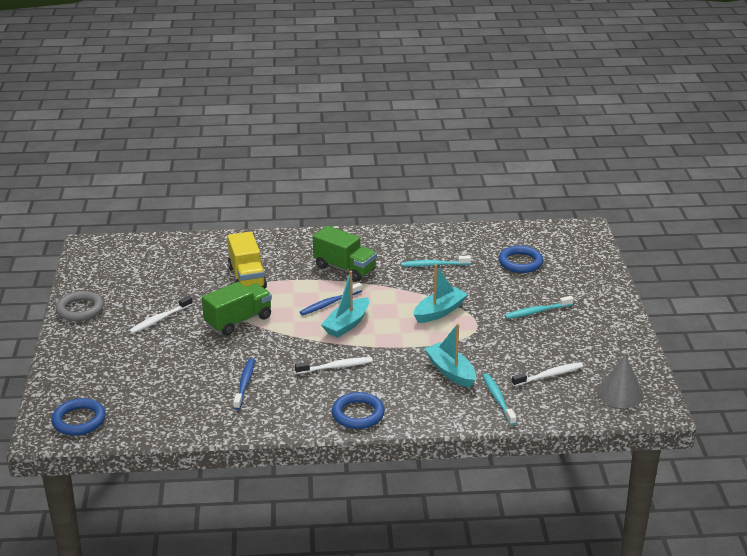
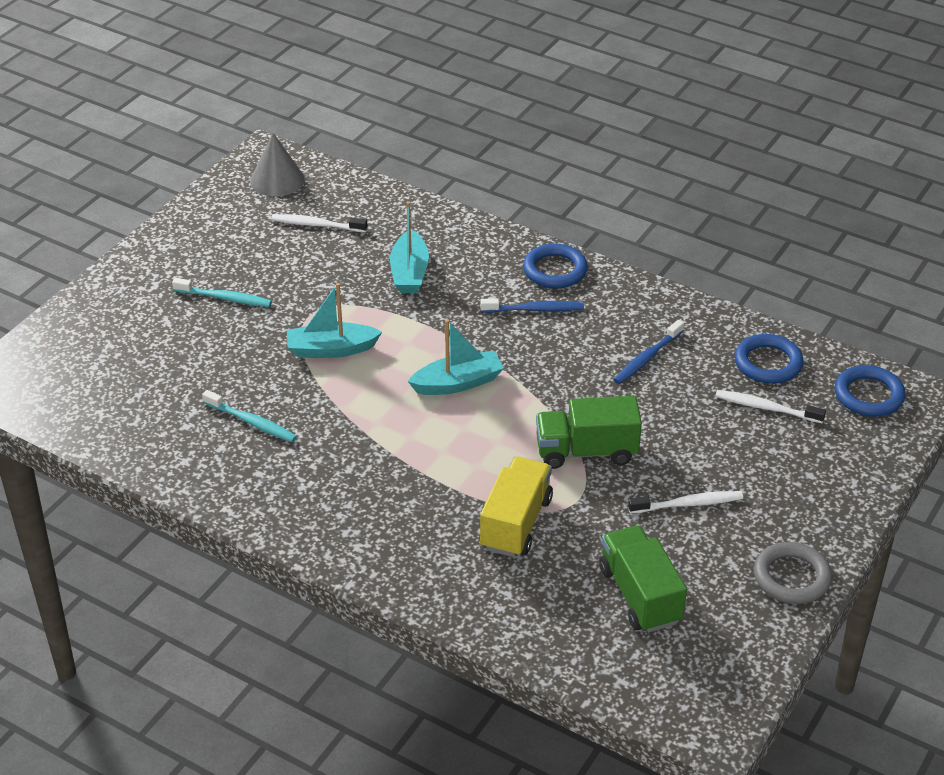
camera: 145 degrees left, 10 degrees up
(329, 303) = (447, 424): blue toothbrush -> blue toothbrush (534, 309)
(336, 367) = (526, 333): white toothbrush -> white toothbrush (766, 408)
(344, 268) = (370, 474): green truck -> green truck (640, 595)
(498, 399) = (398, 224): turquoise toothbrush -> none
(520, 262) = (144, 373): blue ring -> blue ring (768, 363)

